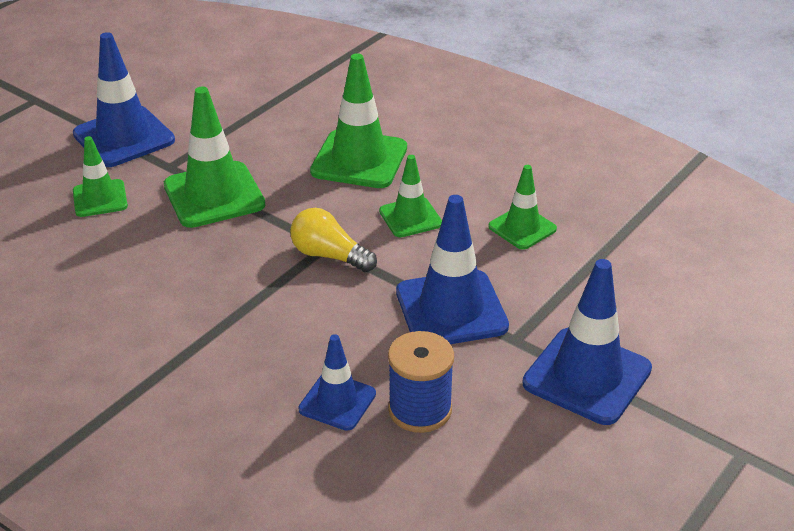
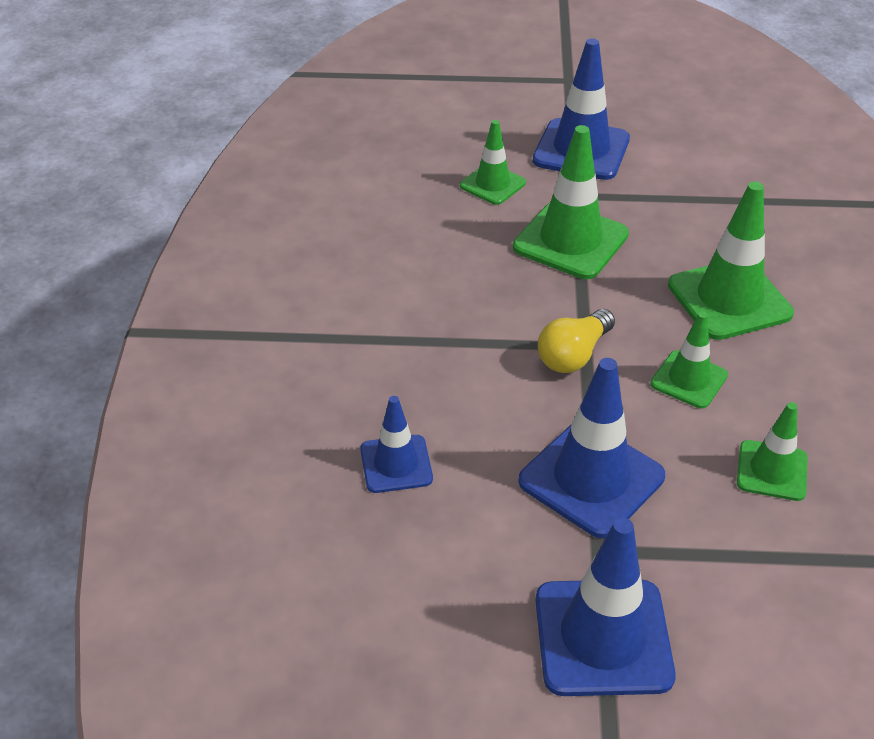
camera: 55 degrees right, 5 degrees up
(329, 255) = (573, 355): yellow light bulb -> yellow light bulb turned 135 degrees counterclockwise
(420, 409) = (437, 527): blue spool -> none

